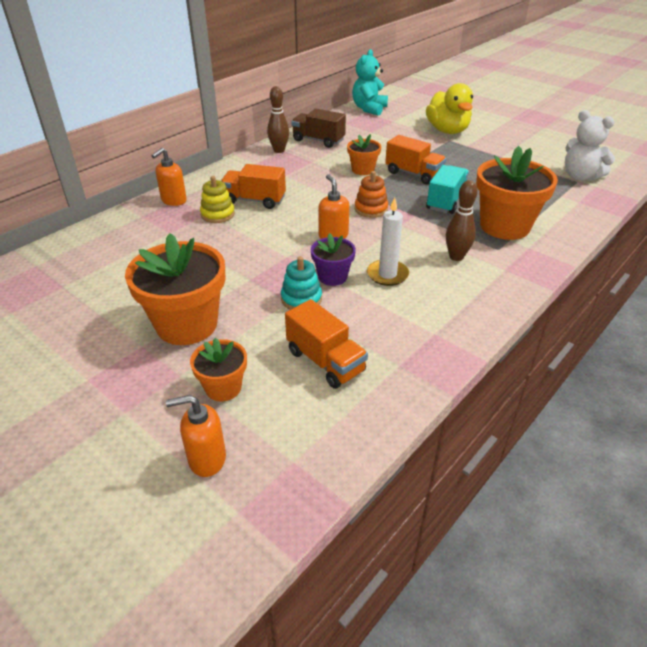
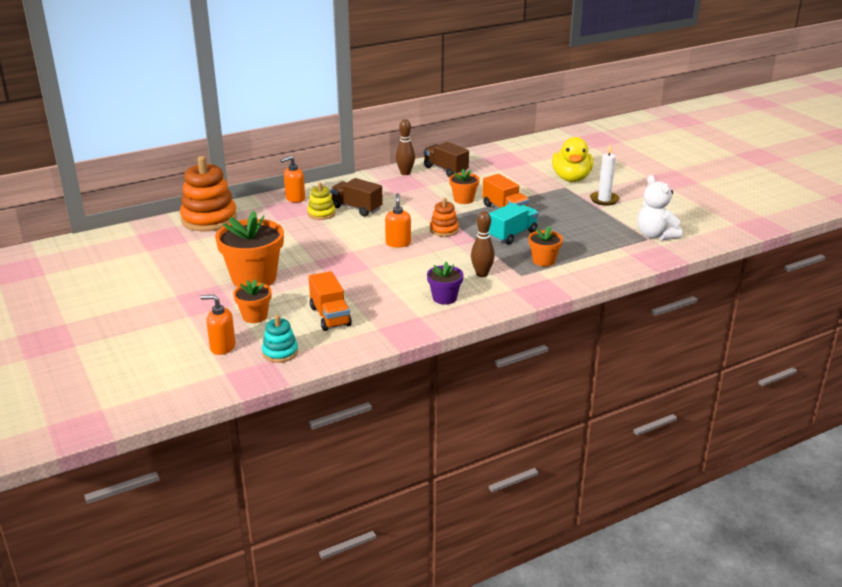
camera: 20 degrees right, 10 degrees down
(78, 248) = (209, 219): none -> orange stacking toy
(254, 200) = (356, 208): orange truck -> brown truck
(301, 299) = (342, 278): turquoise stacking toy -> turquoise stacking toy (280, 352)
(332, 277) = (375, 269): purple flower pot -> purple flower pot (444, 298)
(369, 109) = (515, 149): turquoise teddy bear -> none
(387, 274) = (417, 275): white candle -> white candle (604, 200)
(504, 226) = (543, 261): orange flower pot -> orange flower pot, size x0.53

